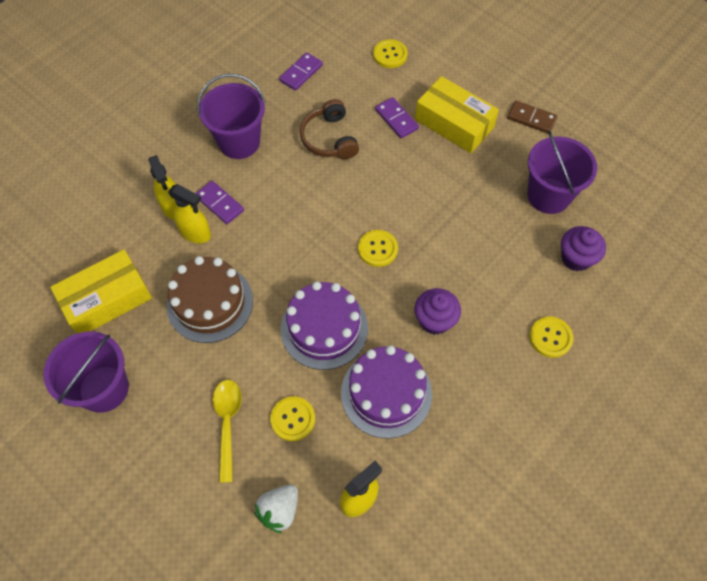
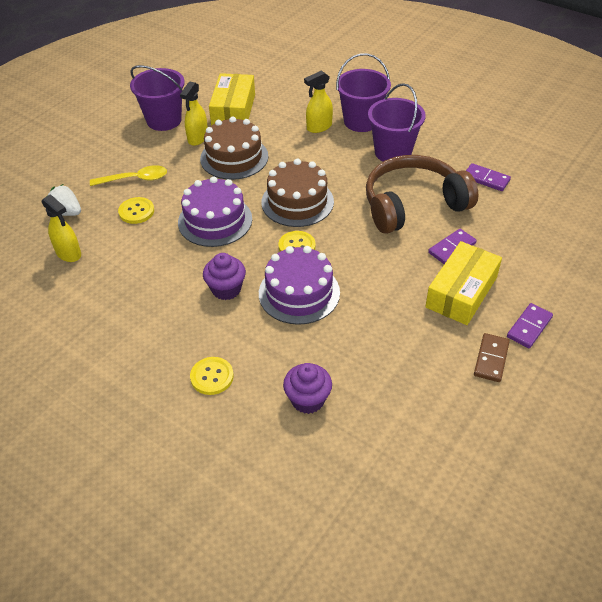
camera: 85 degrees right, 15 degrees down
(107, 299) = (233, 110): yellow box -> yellow box turned 45 degrees clockwise
(195, 233) = (296, 142): yellow spray bottle -> yellow spray bottle (198, 138)
(219, 204) = (327, 150): purple domino -> purple domino (529, 327)
(306, 242) = (297, 202): none -> brown cake
(329, 138) = (413, 205): brown headphones -> brown headphones, size x1.74
(386, 393) = (156, 262): purple cake -> purple cake (299, 293)
(390, 55) = (537, 237): yellow button -> none
(548, 195) = (385, 375): purple bucket -> purple bucket (361, 121)

